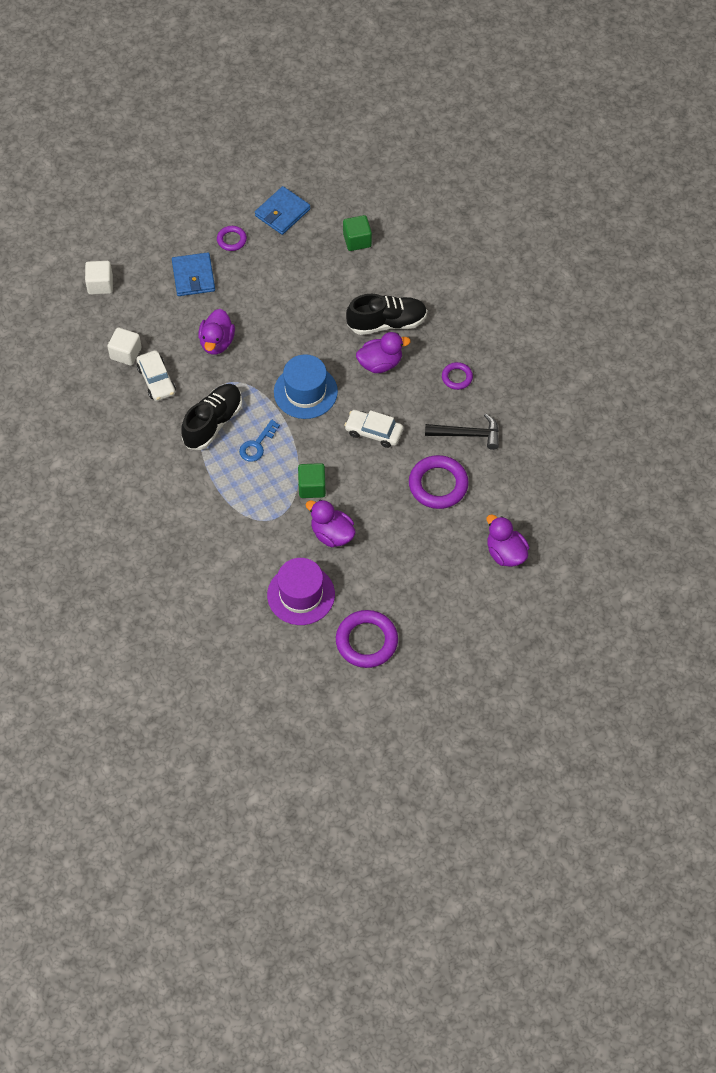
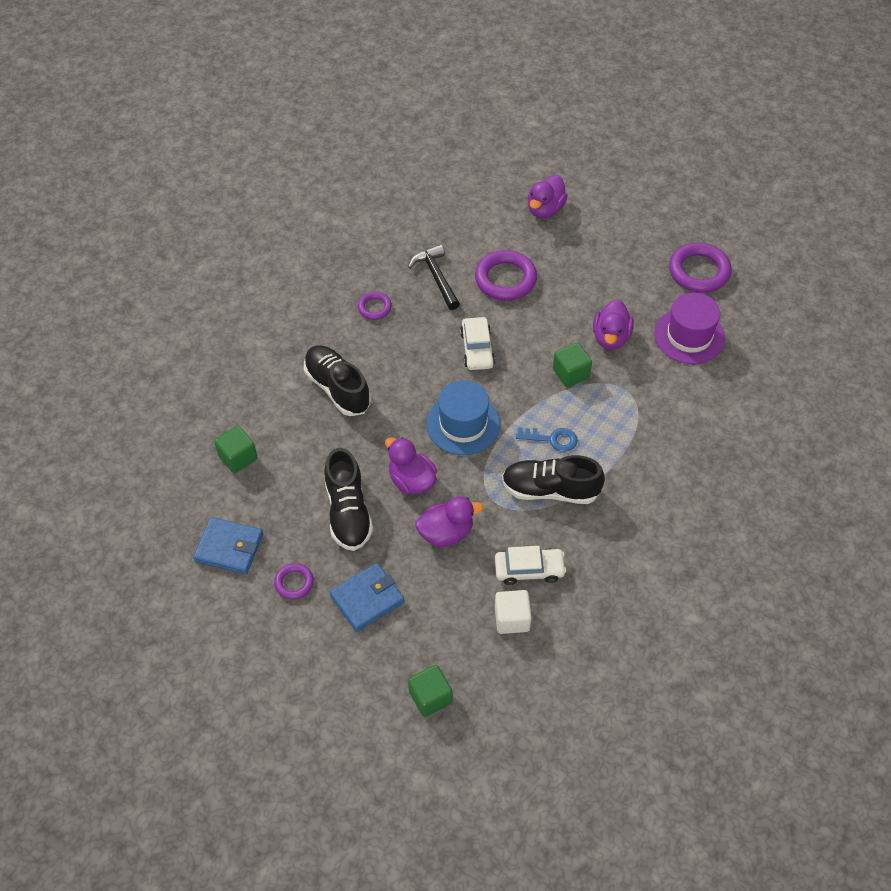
camera: 115 degrees left, 5 degrees down
(100, 285) = (430, 697): white cube -> green cube
(156, 380) = (529, 570): white car -> white car turned 45 degrees clockwise
(270, 290) = (348, 512): none -> black shoe
(380, 363) = (392, 375): purple duck -> purple duck (411, 481)

